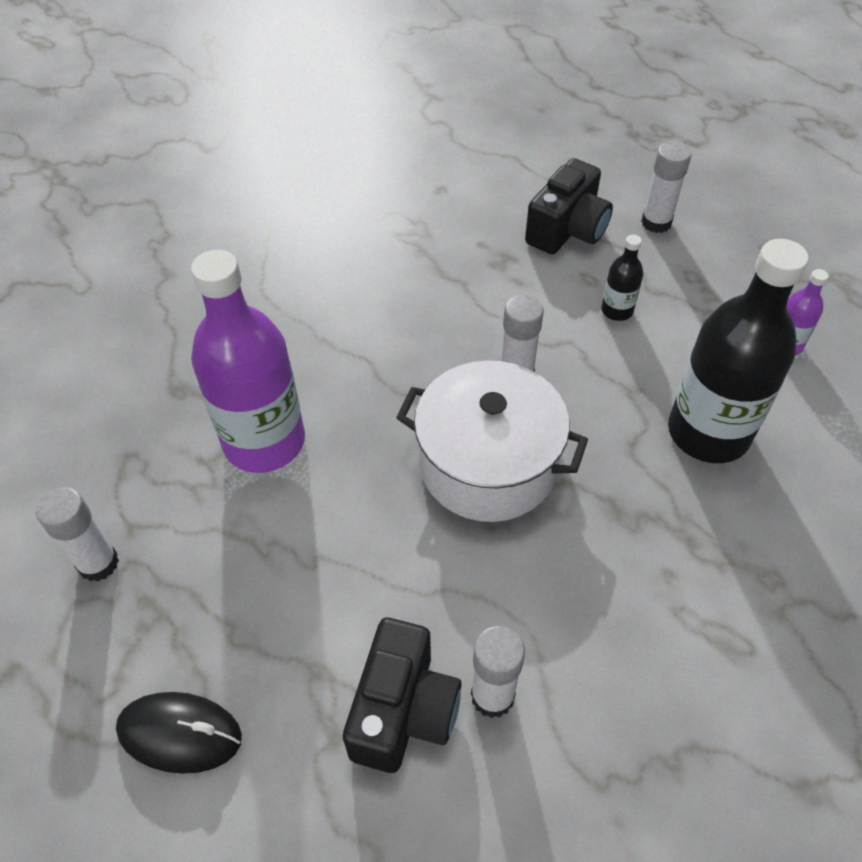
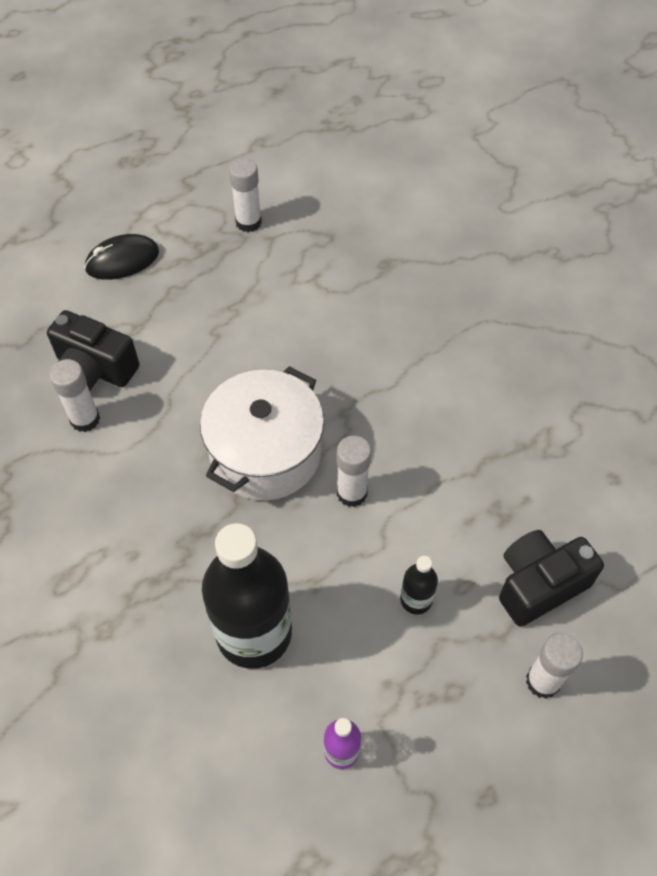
camera: 100 degrees right, 5 degrees up
(180, 734) = (122, 260): black mouse -> black mouse turned 45 degrees clockwise
(264, 442) = (324, 312): purple bottle -> none
(567, 230) = (539, 584): black camera -> black camera turned 105 degrees clockwise

